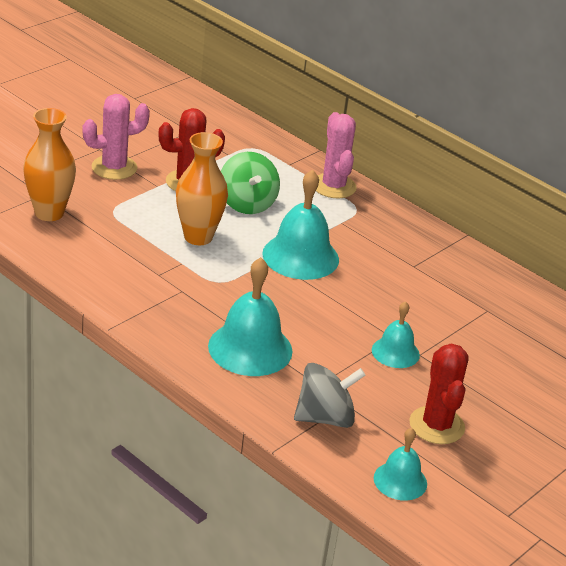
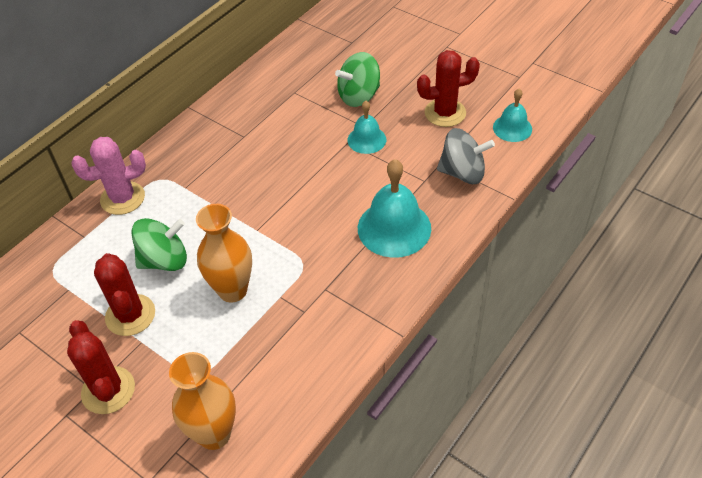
camera: 90 degrees left, 15 degrees up
(114, 168) = (108, 390): pink cactus -> red cactus
(300, 256) = (247, 210): turquoise bell -> none
(325, 418) = (462, 173): grey spinning top -> grey spinning top turned 120 degrees clockwise
(476, 359) = (359, 96): none -> green spinning top

